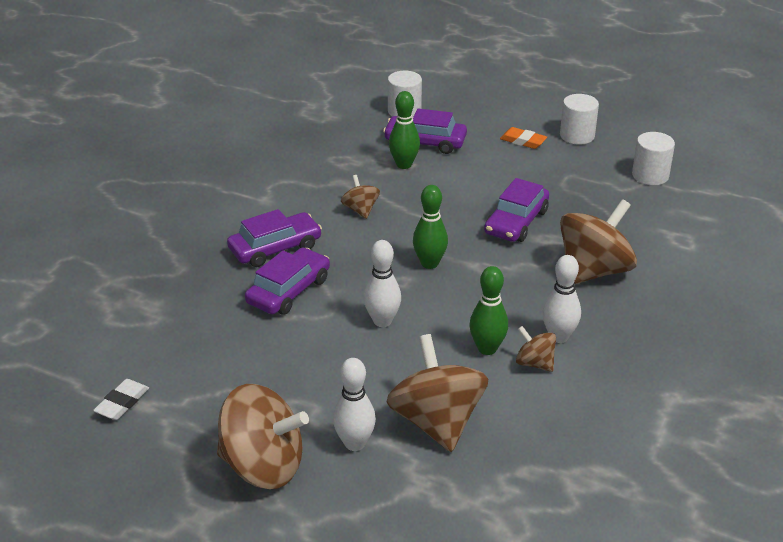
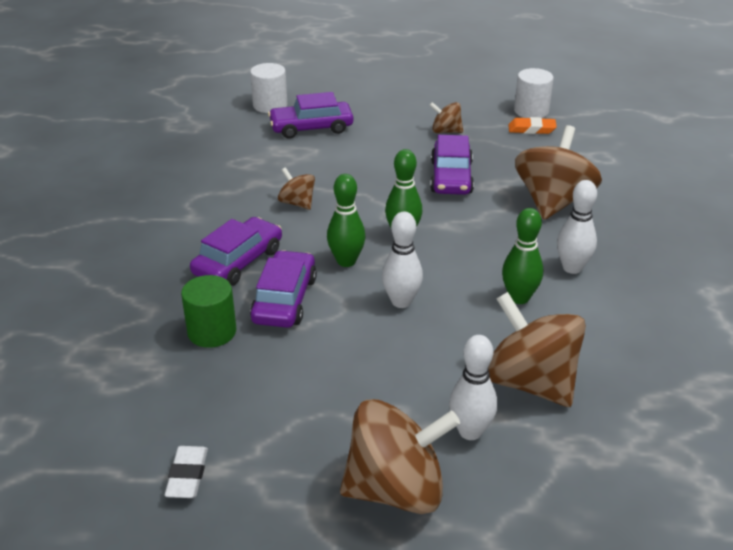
camera: 25 degrees left, 0 degrees up
(214, 300) = (212, 332): none -> green cylinder
(404, 165) = (307, 152): green bowling pin -> green bowling pin (346, 261)
(523, 141) = (400, 107): orange eraser -> orange eraser (531, 129)
(534, 363) = (571, 298): brown spinning top -> brown spinning top (446, 131)
(577, 136) = (443, 92): white cylinder -> none

